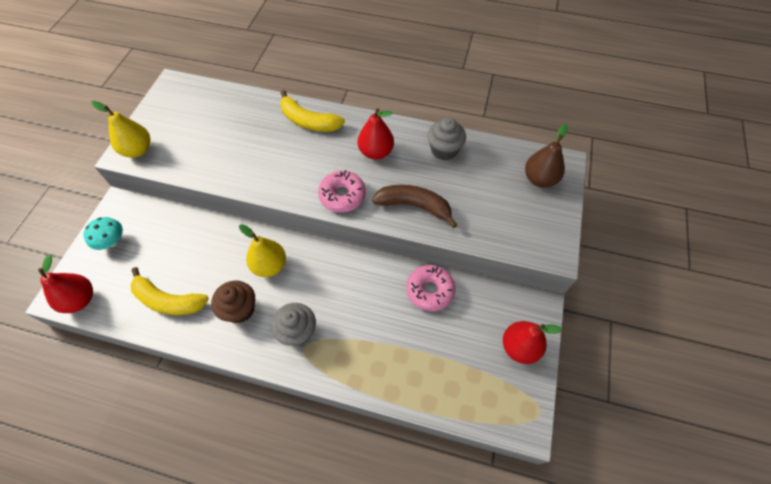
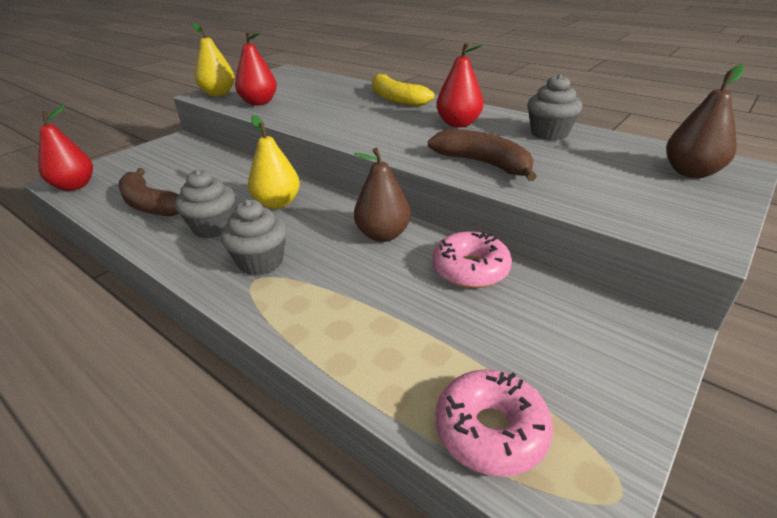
camera: 25 degrees right, 25 degrees down
(112, 241) = (145, 158): turquoise mushroom -> none
(168, 300) = (149, 204): yellow banana -> brown banana
(240, 309) = (213, 227): brown cupcake -> grey cupcake
(342, 196) = (395, 143): pink donut -> pink donut (490, 430)
(363, 276) = (383, 235): none -> brown pear
(519, 347) = (603, 375): red pear -> red pear (259, 103)

